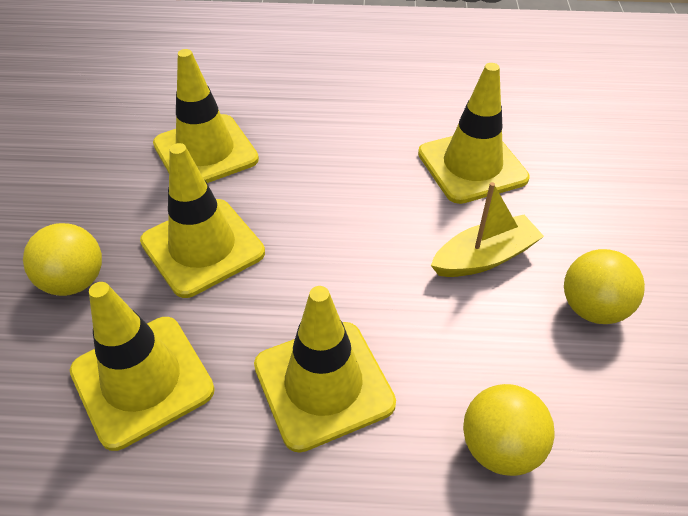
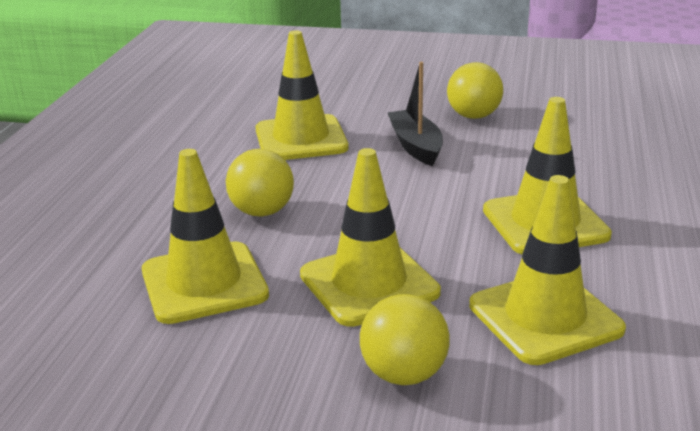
camera: 80 degrees left, 20 degrees down
(484, 257) = (415, 146): yellow boat -> black boat
(500, 447) = (594, 161): yellow ball -> yellow ball (262, 212)

